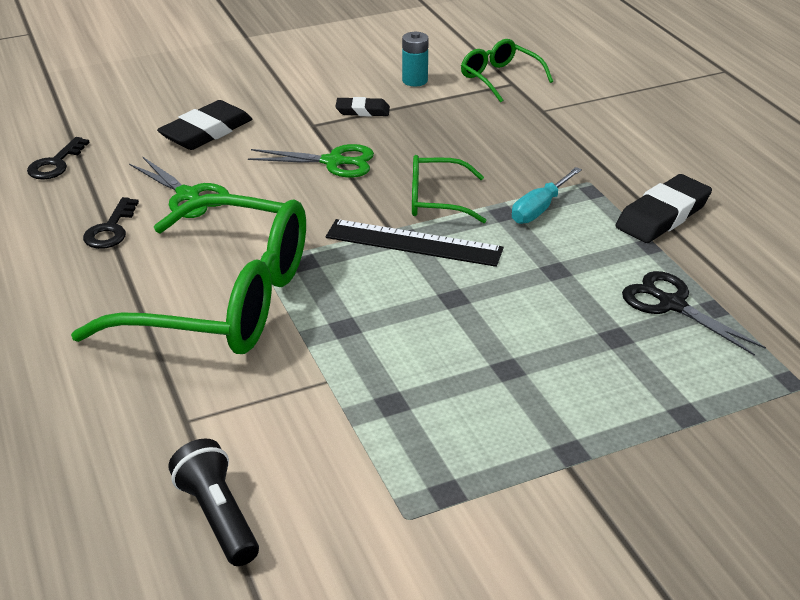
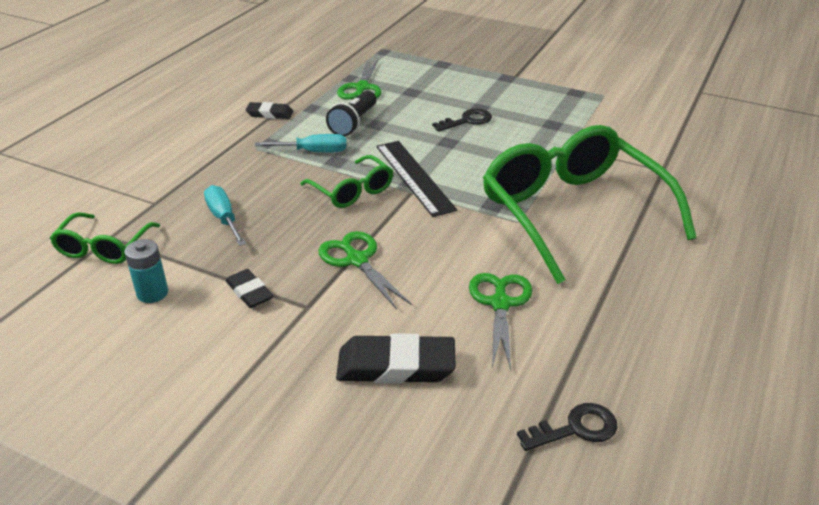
camera: 130 degrees left, 0 degrees up
(111, 229) = (593, 312): black key -> black key (467, 121)
(218, 516) = (684, 132): black flashlight -> black flashlight (354, 123)
(475, 130) = (224, 219): none -> turquoise screwdriver
(663, 215) = (270, 114): black eraser -> black eraser, size x0.58
(672, 304) = (361, 88): black scissors -> green scissors

